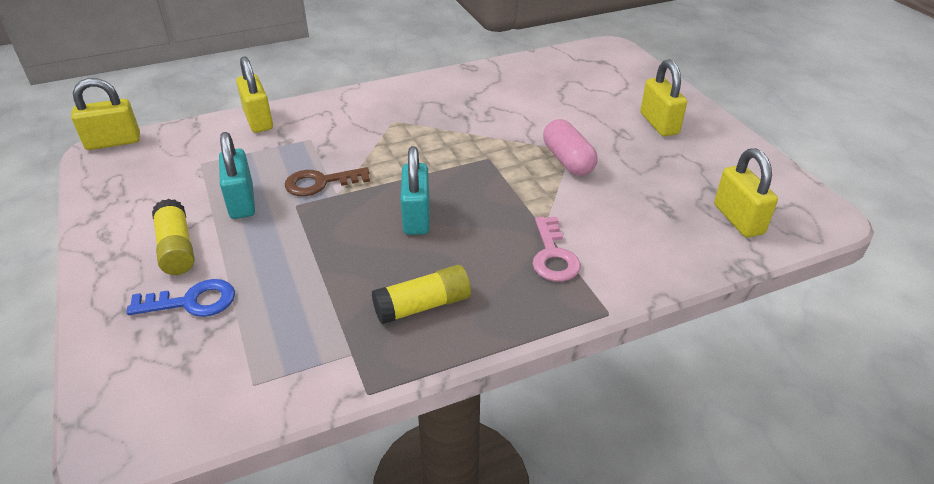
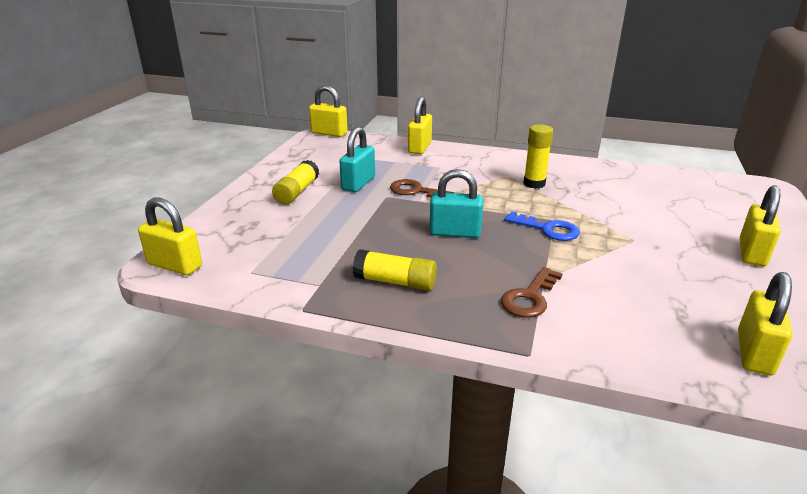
camera: 40 degrees right, 10 degrees down
(140, 434) = (175, 265): none -> yellow padlock
(192, 302) = (272, 219): blue key -> blue key (547, 229)
(416, 217) = (455, 232): turquoise padlock -> turquoise padlock turned 60 degrees clockwise
(428, 121) = (534, 184): none -> yellow glue stick
(553, 255) = (530, 297): pink key -> brown key
(568, 160) = (623, 245): pink capsule -> none

